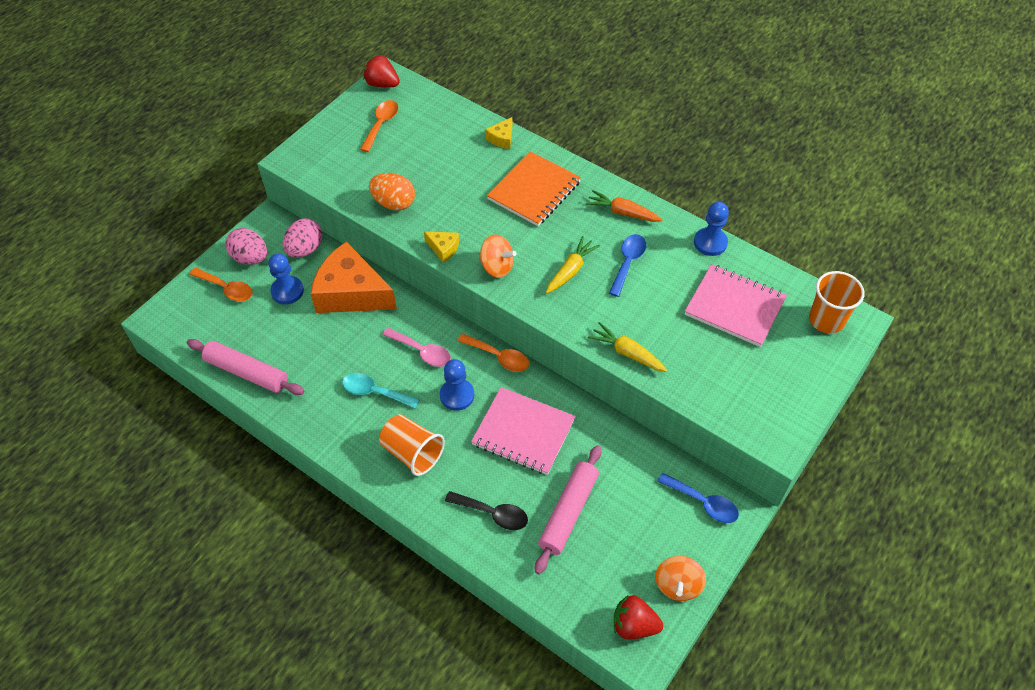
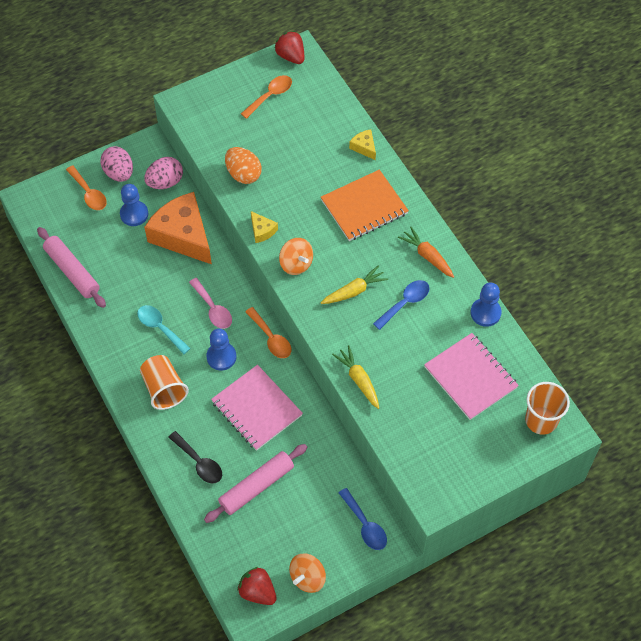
camera: 25 degrees right, 5 degrees up
(502, 138) = (364, 147): yellow cheese -> yellow cheese turned 90 degrees clockwise

